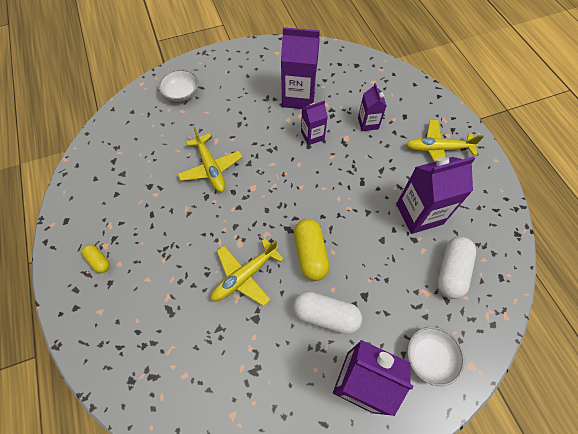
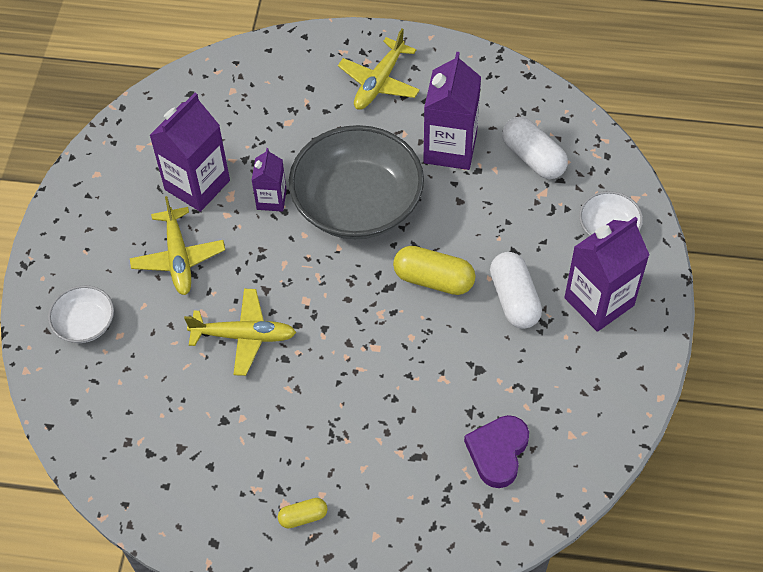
camera: 60 degrees left, 5 degrees down
(194, 365) = (498, 452): none -> purple heart
(245, 276) = (421, 358): yellow plane -> yellow plane (178, 257)
(326, 315) = (514, 299): white capsule -> white capsule turned 60 degrees counterclockwise
(339, 181) = (357, 204): none -> grey bowl
(368, 123) = (294, 131): purple carton -> none

